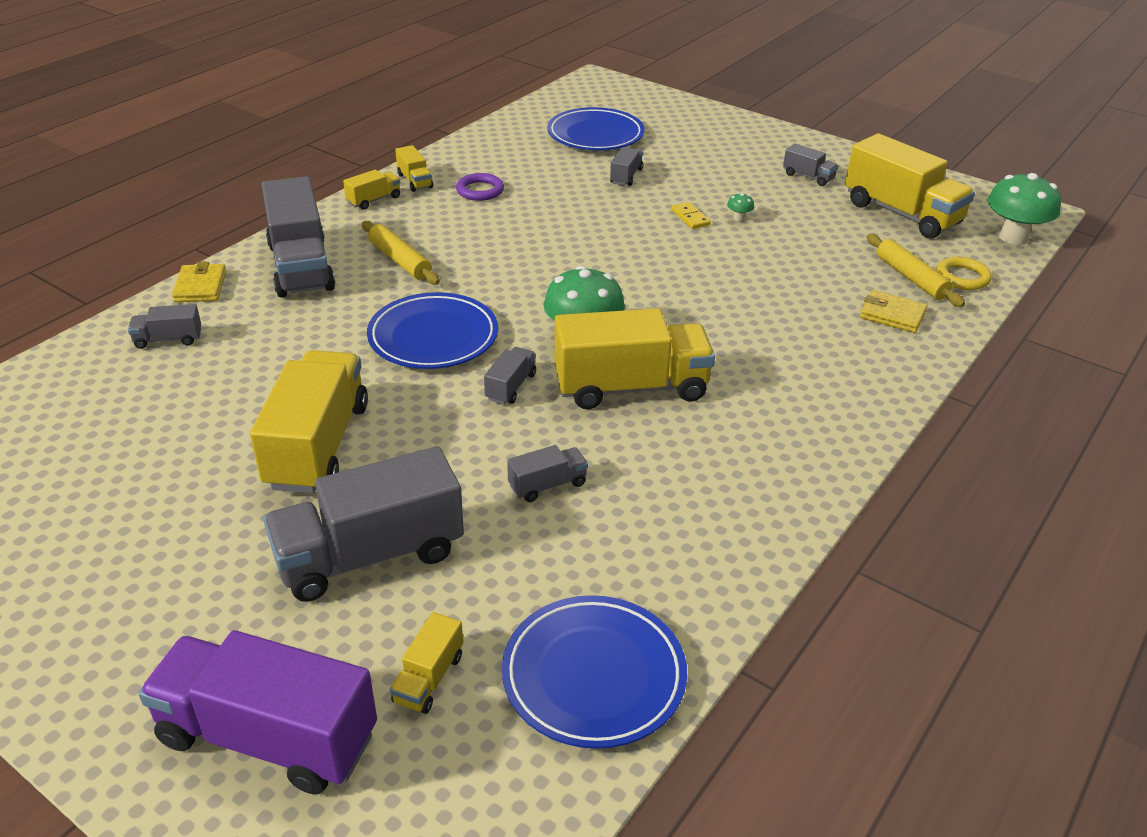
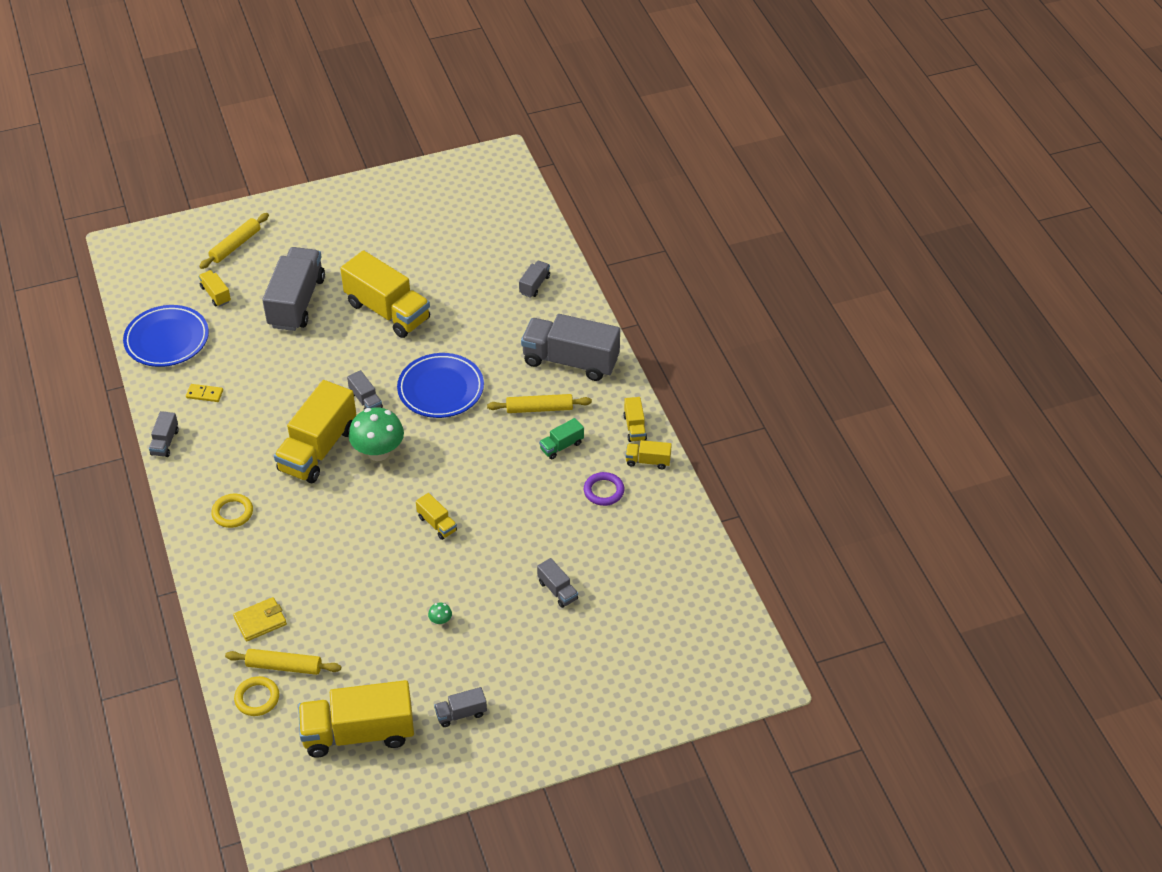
camera: 125 degrees right, 10 degrees up
(200, 287) = (583, 312): yellow wallet -> none
(268, 737) = (235, 245): purple truck -> yellow rolling pin
(443, 230) = (561, 446): none -> green truck
(547, 485) = (280, 378): grey truck -> grey truck (165, 442)
(595, 135) = (645, 612): blue plate -> none
(633, 262) = (437, 524): none -> yellow truck
(690, 218) = (465, 592): yellow domino -> yellow domino (204, 394)
(802, 406) = (232, 513): none -> yellow ring
(1013, 237) = (267, 780): green mushroom -> none

